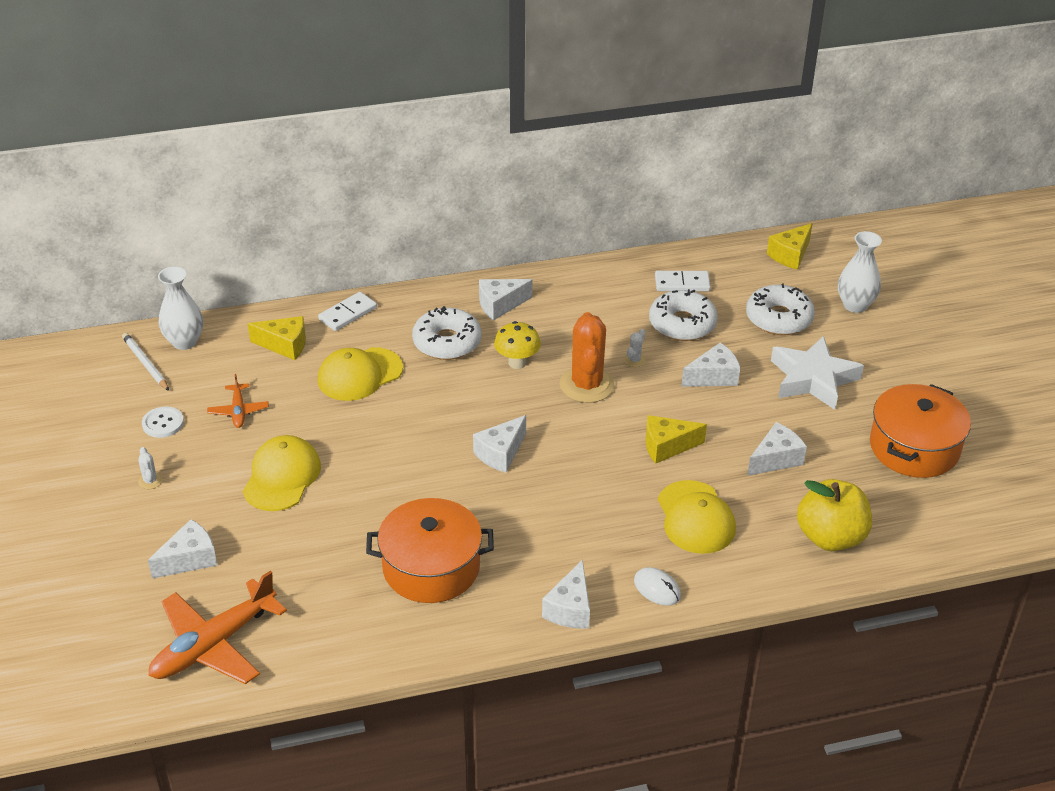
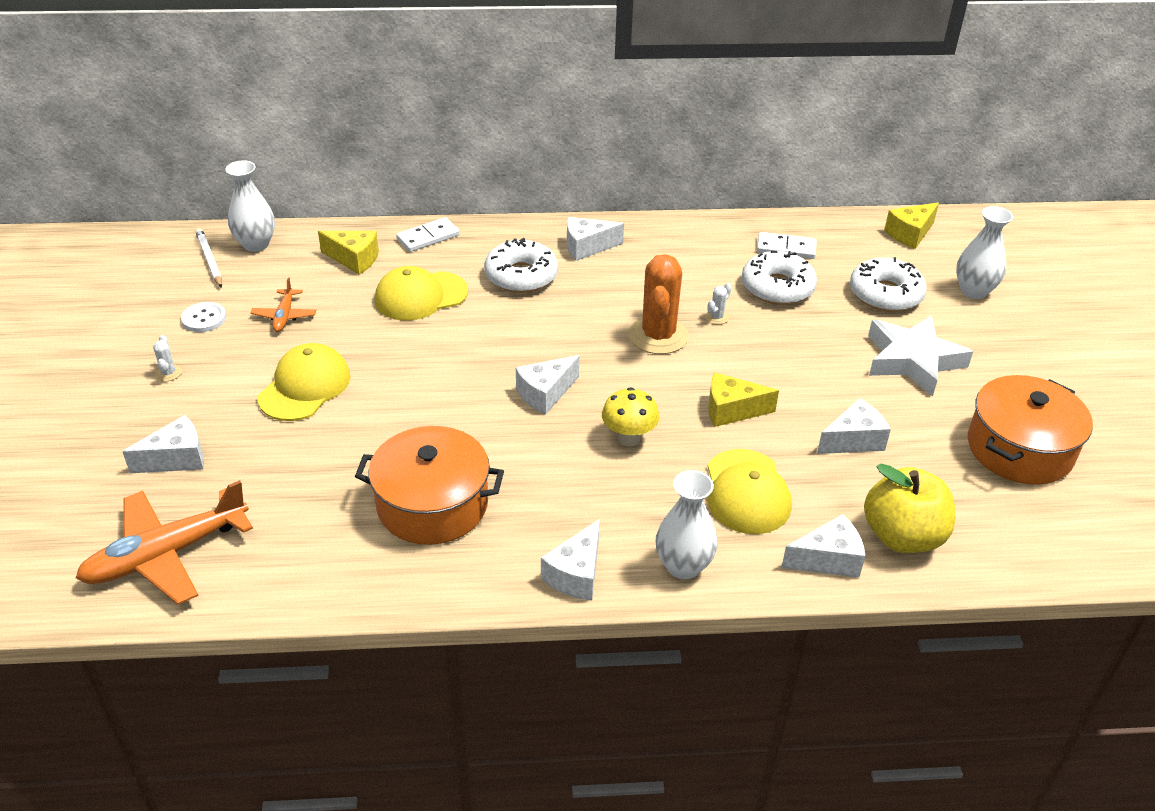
camera: 10 degrees right, 0 degrees up
(517, 363) = (589, 305): yellow mushroom -> yellow mushroom (629, 438)
(657, 588) = (683, 566): white mouse -> white vase
(713, 377) = (800, 344): white cheese -> white cheese (828, 559)

